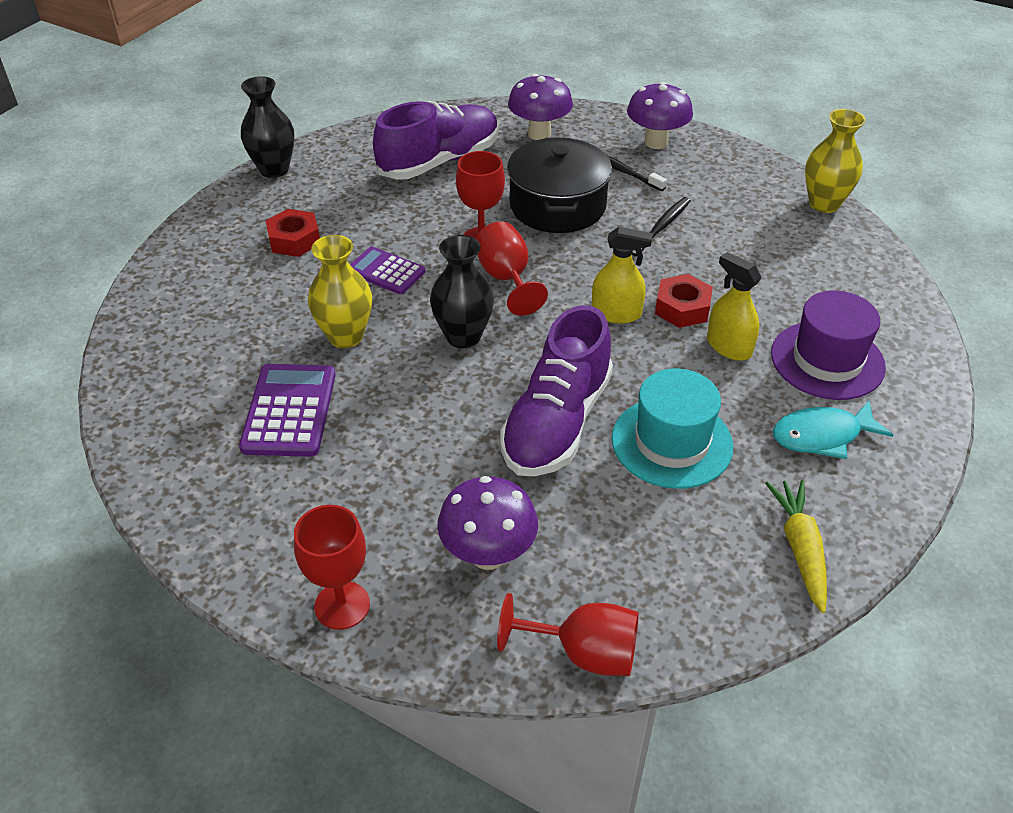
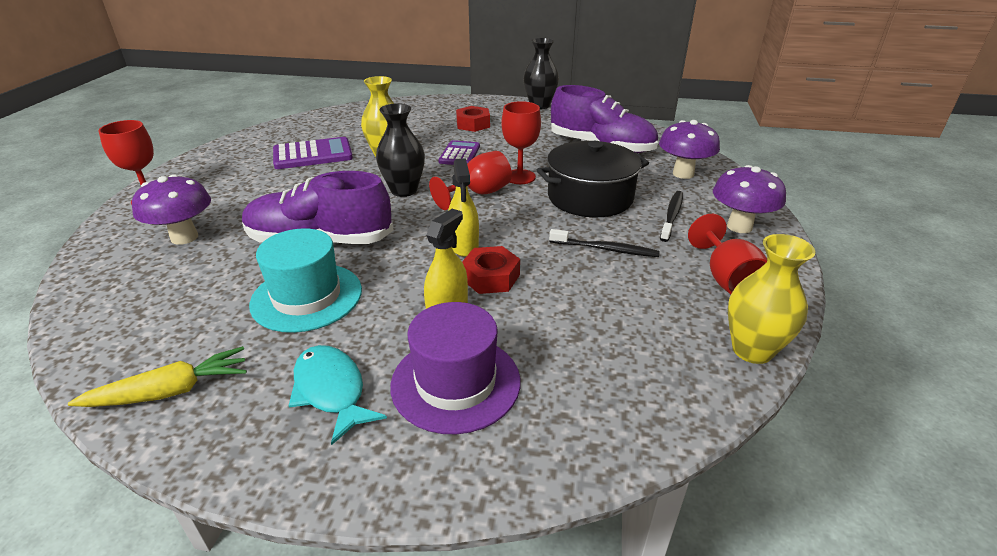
camera: 70 degrees right, 10 degrees down
(584, 653) = (83, 290): red goblet -> red goblet (727, 279)

